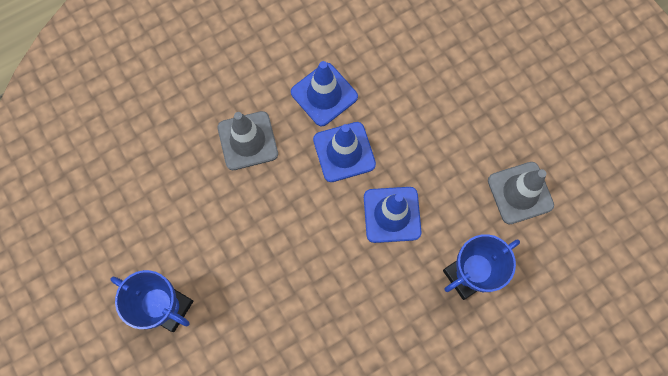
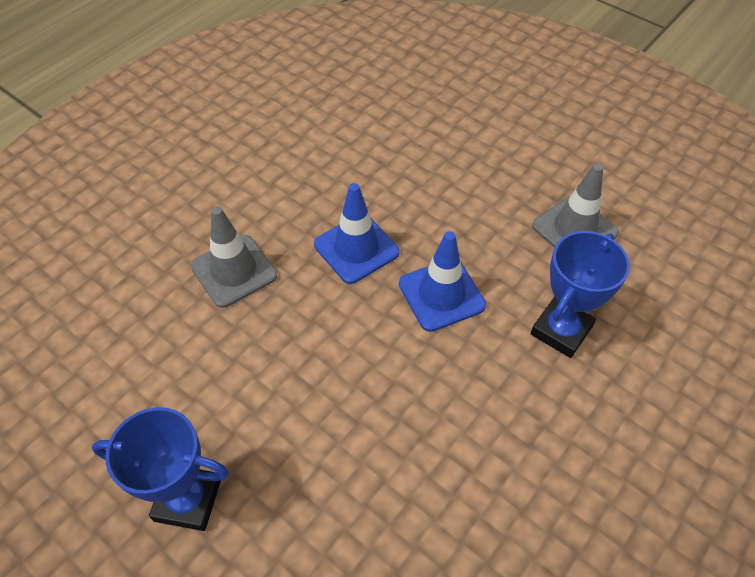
camera: 20 degrees left, 20 degrees down
(324, 94) = (309, 200): blue traffic cone -> none

